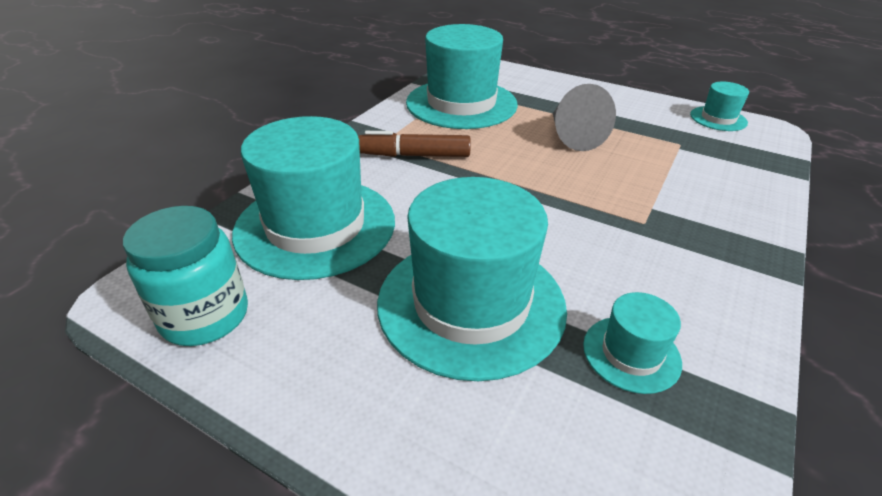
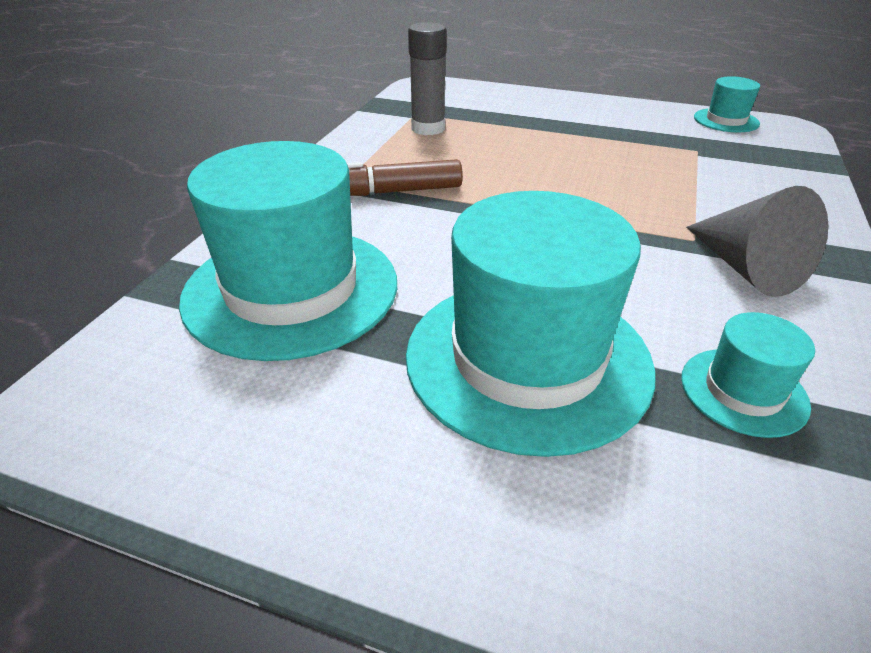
camera: 10 degrees left, 0 degrees up
(205, 316) = (172, 426): turquoise jar -> none
(461, 103) = (428, 128): turquoise hat -> grey glue stick
(572, 136) = (573, 153): grey cone -> grey cone (746, 268)

